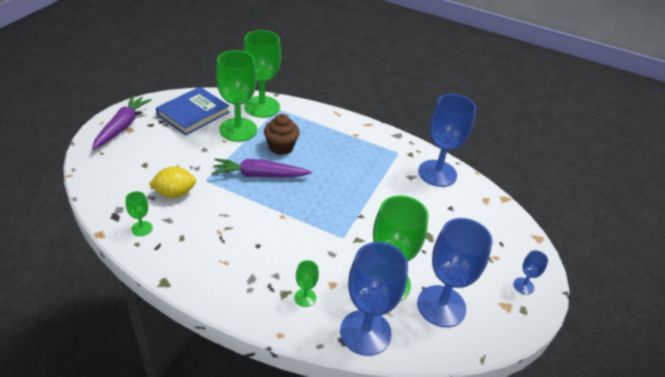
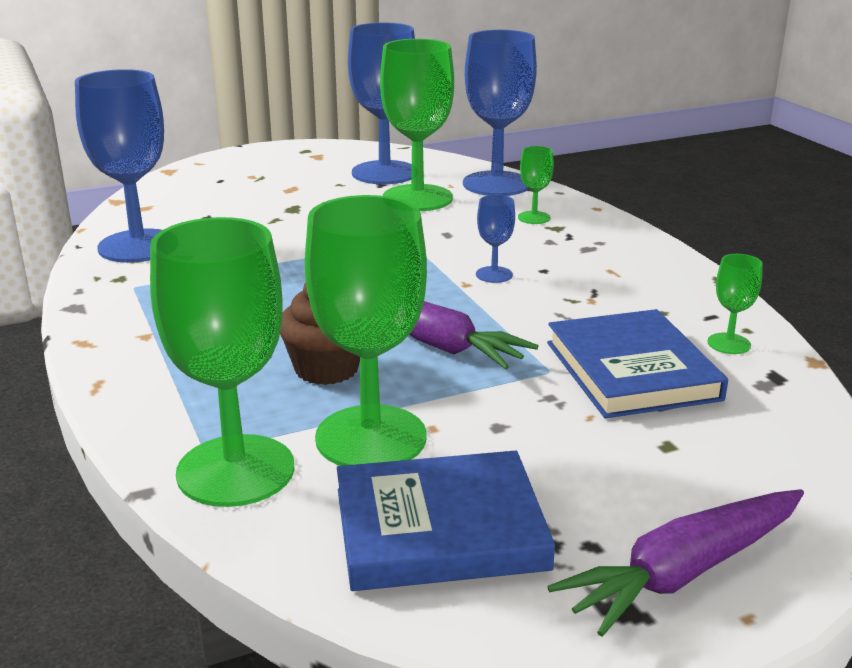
camera: 135 degrees left, 15 degrees down
(175, 193) = (632, 371): yellow lemon -> blue book
(523, 286) = (270, 157): blue goblet -> blue goblet (494, 275)

